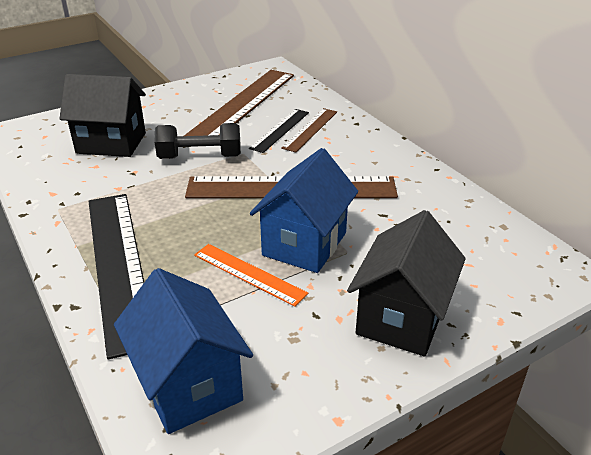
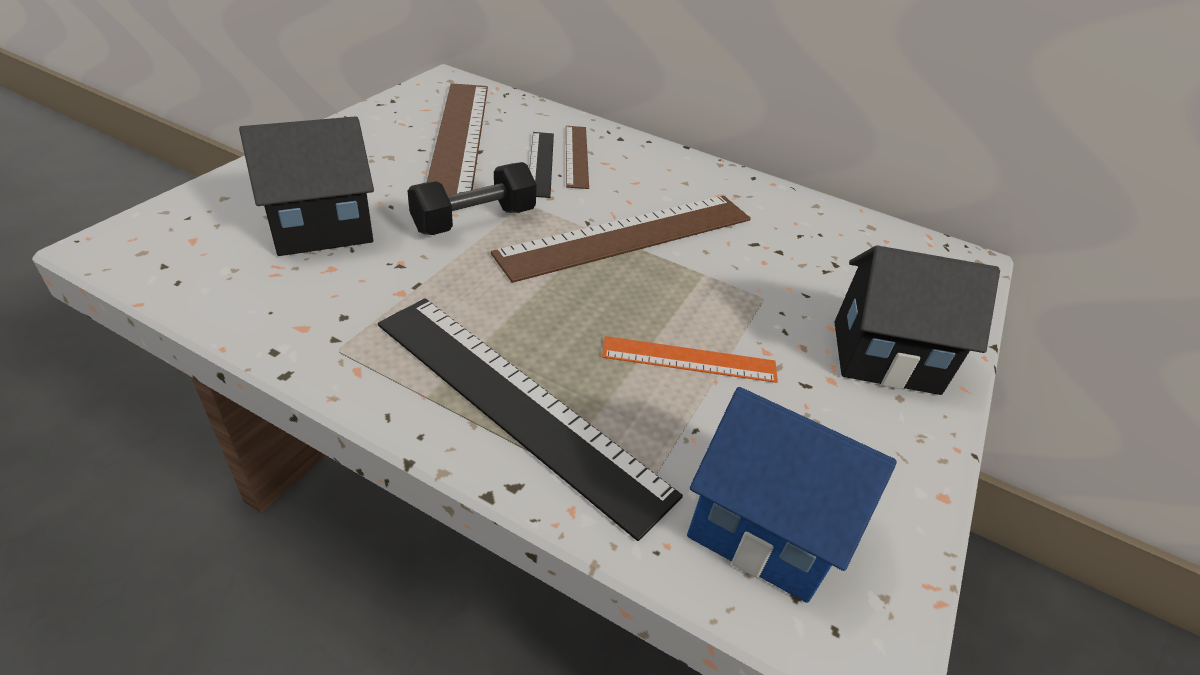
camera: 35 degrees left, 5 degrees up
(305, 244) = (712, 302): blue house -> none
(401, 318) = (885, 357): black house -> black house turned 75 degrees counterclockwise

